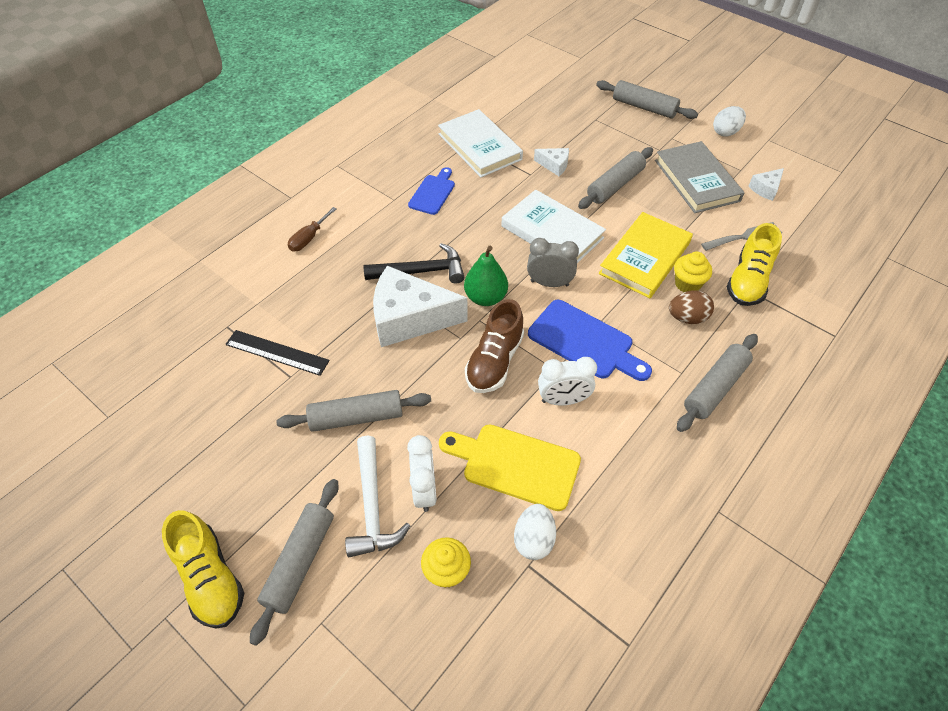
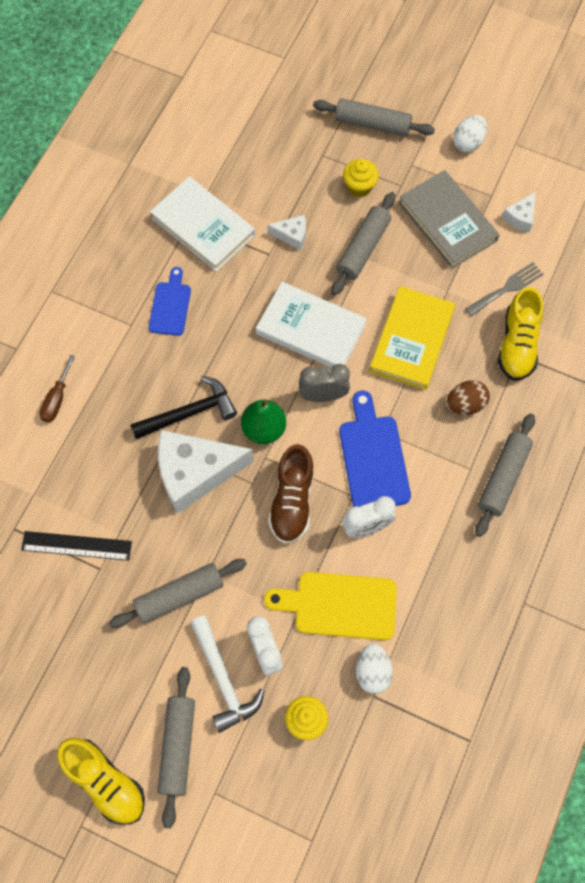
camera: 15 degrees left, 15 degrees up
(585, 342) = (373, 457): blue cutting board -> blue cutting board turned 120 degrees counterclockwise
(687, 284) = (459, 363): yellow cupcake -> yellow cupcake (359, 187)

